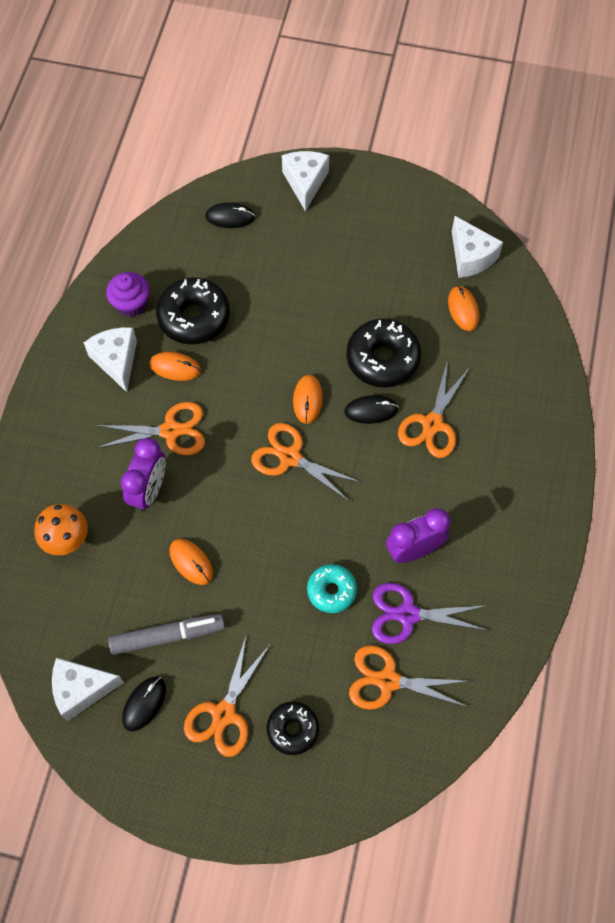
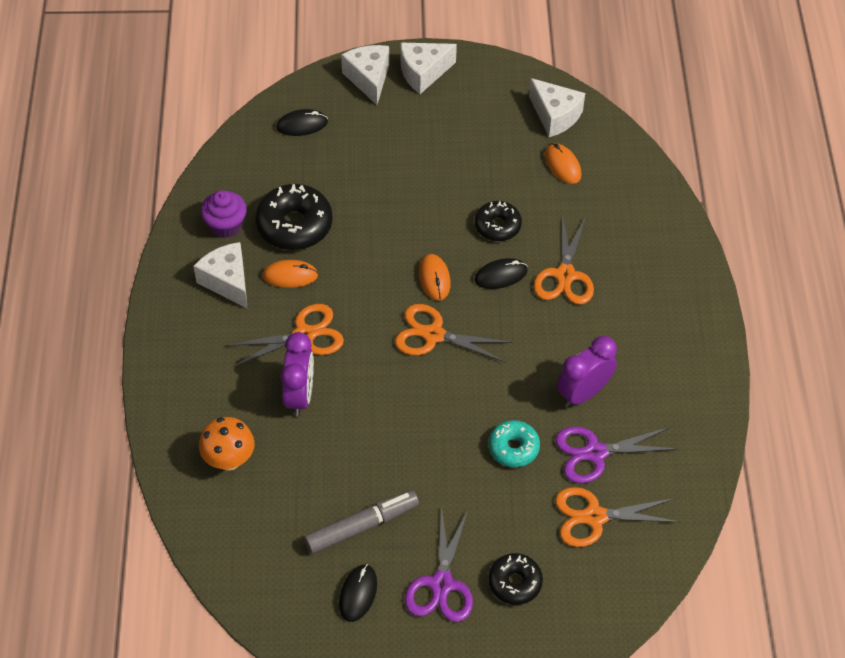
camera: 15 degrees left, 10 degrees down
(81, 690) = (289, 595): white cheese -> white cheese (423, 73)
(191, 562) = (364, 452): orange mouse -> none
(224, 714) = (441, 584): orange scissors -> purple scissors
(382, 359) = (497, 226): black donut -> black donut, size x0.61

